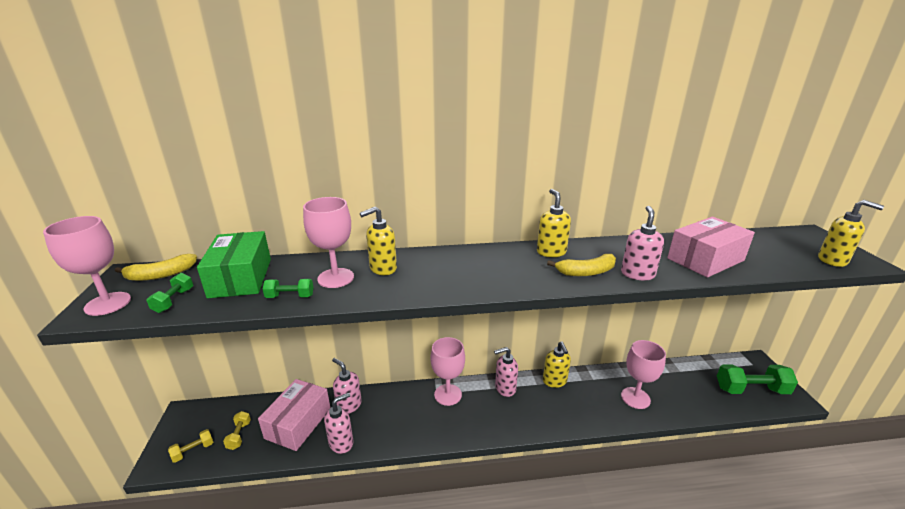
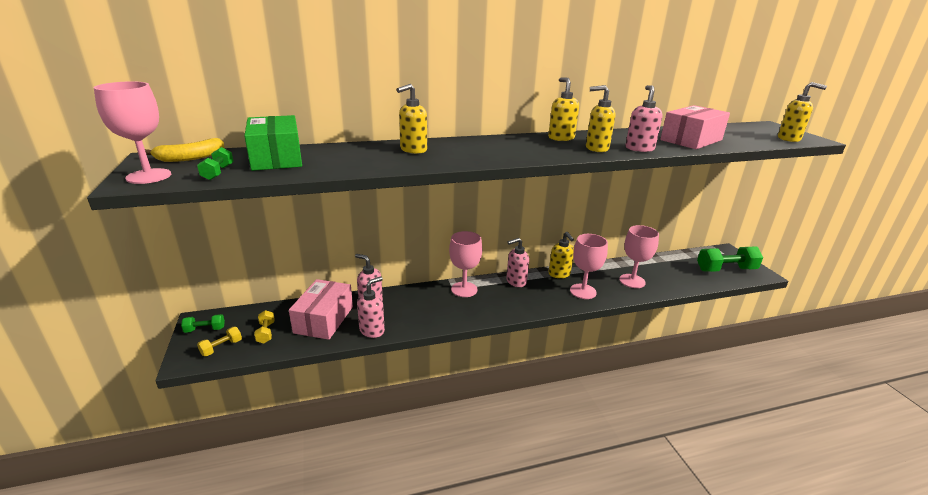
camera: 10 degrees left, 0 degrees up
(290, 296) = (334, 167): green dumbbell -> green dumbbell (205, 329)
(335, 278) = (371, 156): pink goblet -> pink goblet (583, 291)
(586, 272) = (596, 148): yellow banana -> yellow soap dispenser

